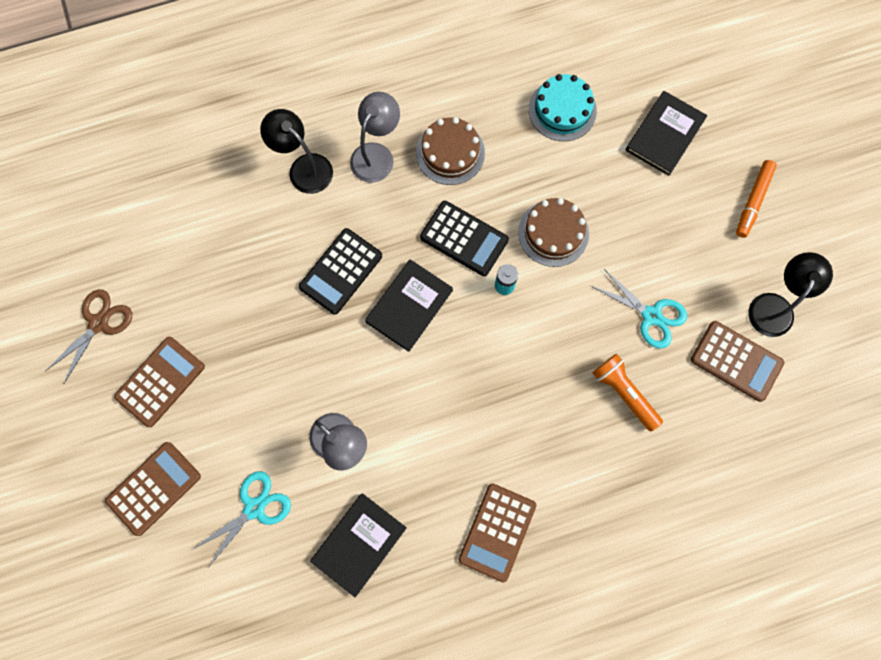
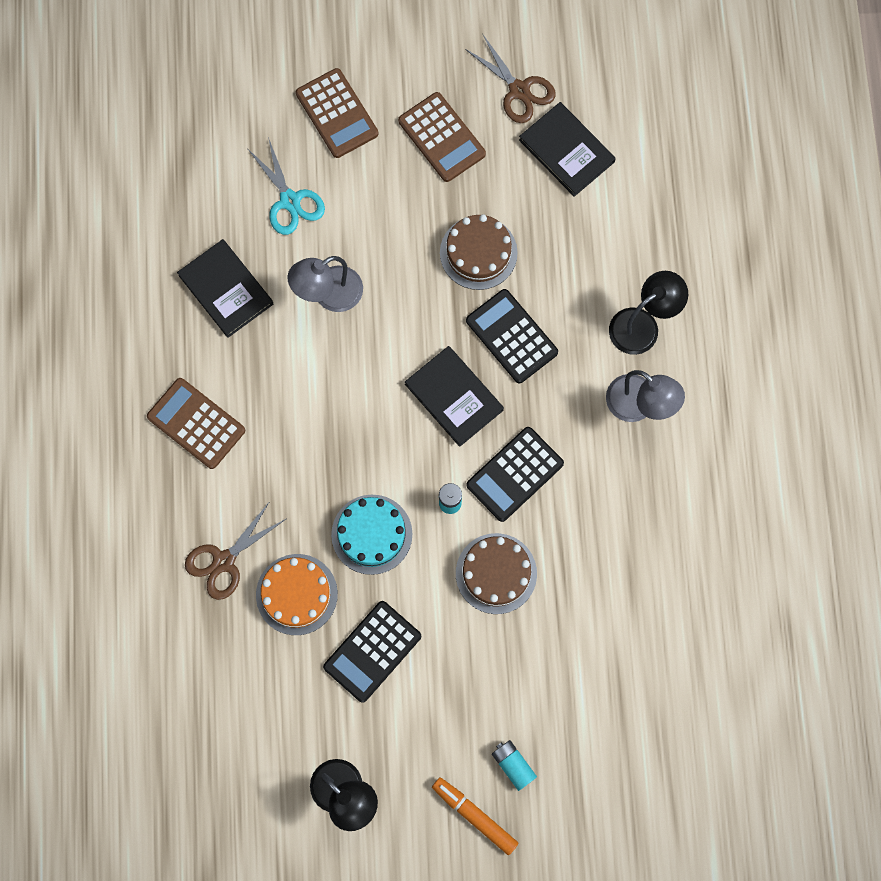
camera: 105 degrees right, 0 degrees up
(450, 153) = (621, 486): brown cake -> brown cake (478, 252)
(562, 110) = (644, 629): turquoise cake -> turquoise cake (371, 534)
(615, 466) = (224, 561): none -> brown scissors
(624, 393) = (296, 594): orange flashlight -> orange cake
(651, 315) = (372, 651): turquoise scissors -> black calculator
(664, 135) = (583, 739): black book -> black book (567, 151)
(703, 182) = (513, 765): none -> turquoise battery
(736, 361) = (296, 728): brown calculator -> none

